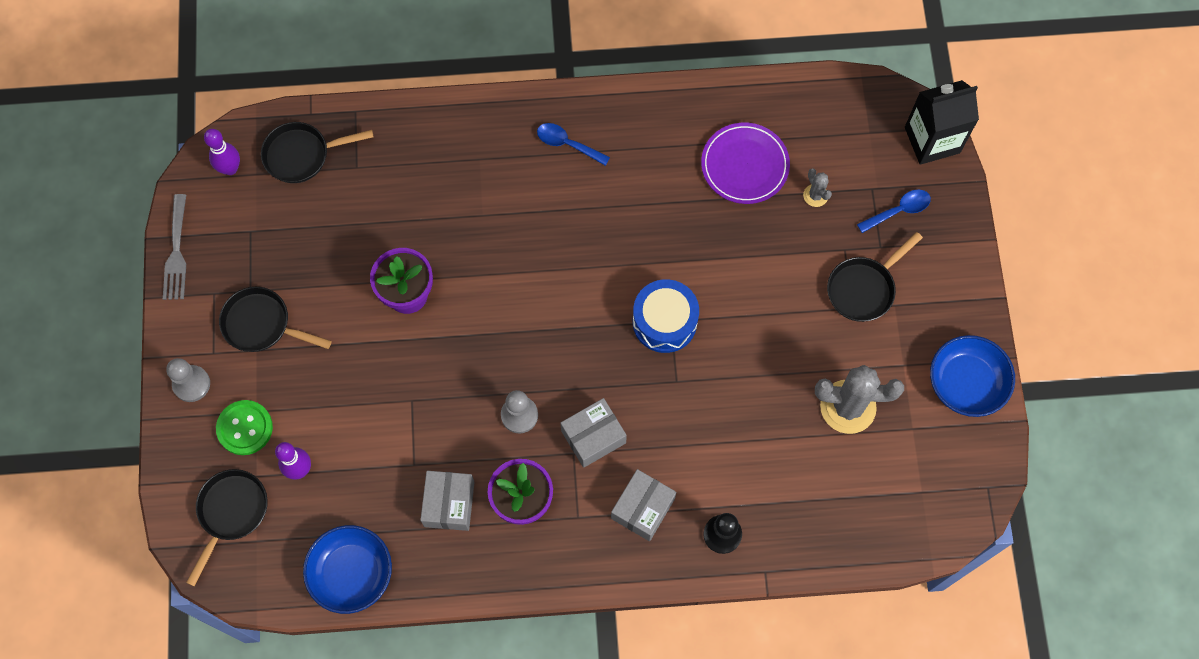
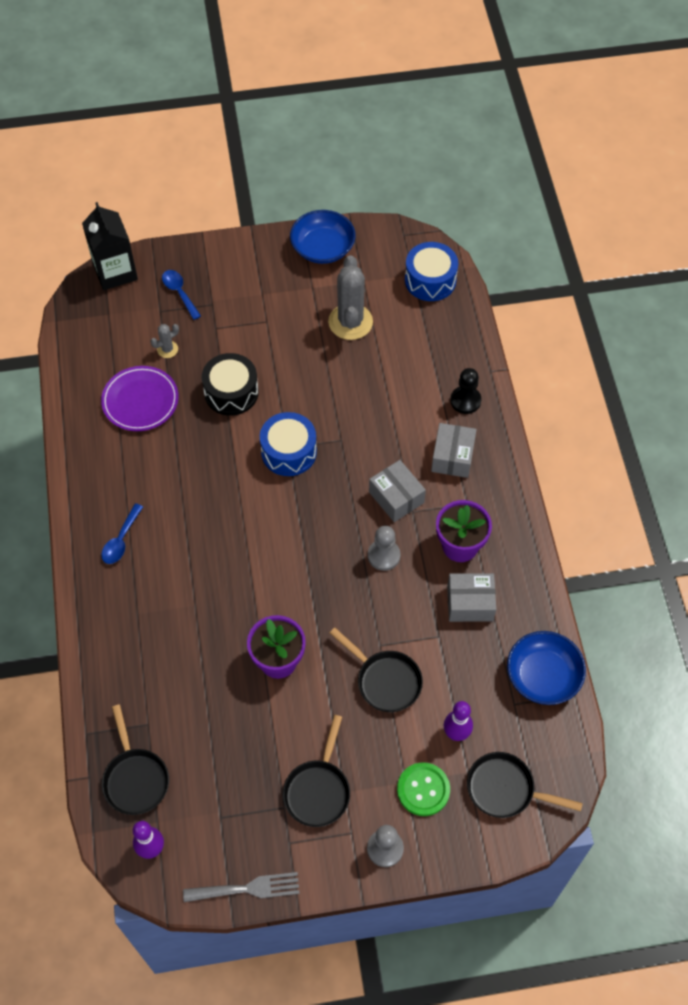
camera: 95 degrees left, 10 degrees down
(642, 508) = (452, 457): grey box -> grey box turned 75 degrees clockwise
(750, 263) = (231, 392): none -> black drum
(864, 288) = (249, 314): black pan -> black pan (385, 680)
(911, 513) = (430, 280): none -> blue drum

